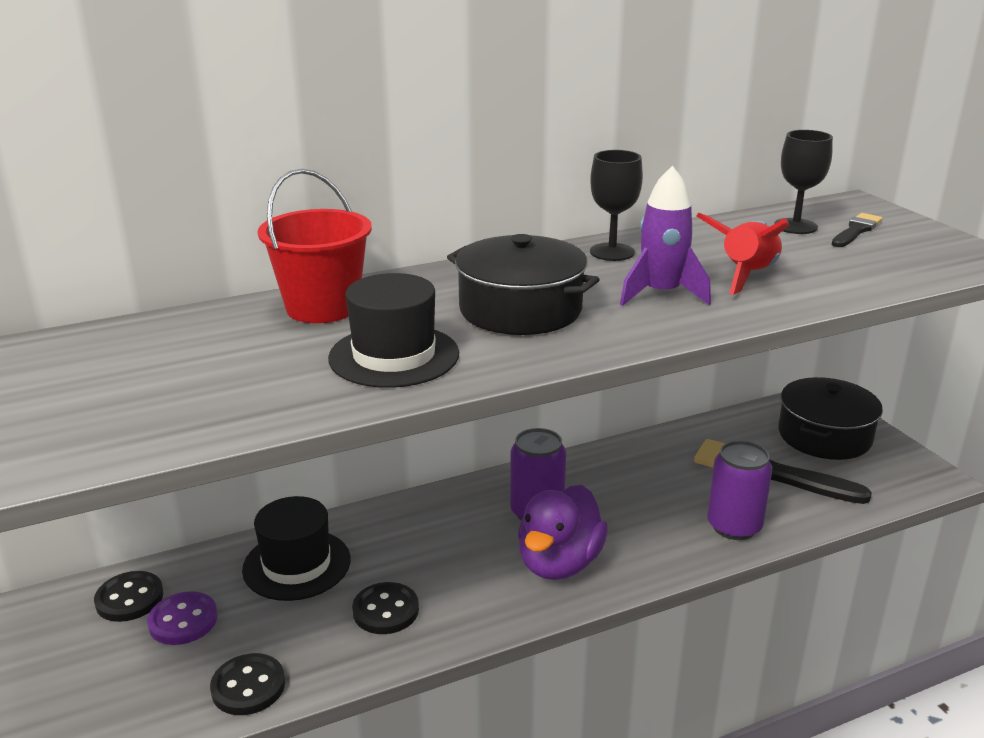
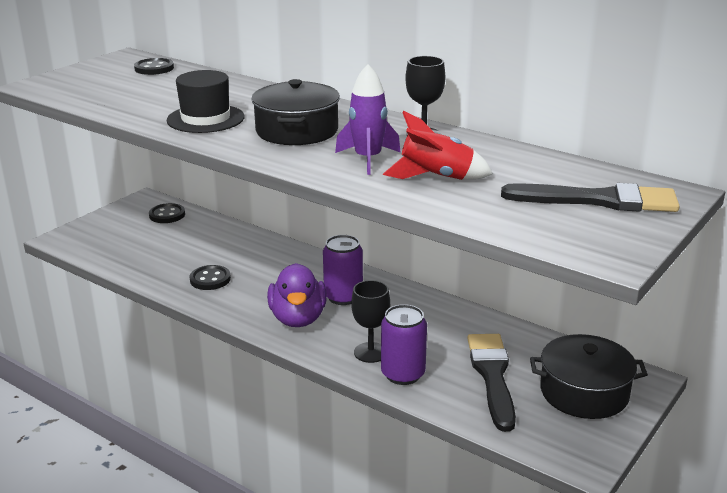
camera: 60 degrees right, 0 degrees up
(183, 620) = (162, 232): purple button -> none
(248, 686) = (129, 264): black button -> black button (154, 68)
(297, 564) = (226, 243): black hat -> none
(322, 307) = (247, 92): red bucket -> none
(559, 563) = (298, 318): purple duck -> purple duck turned 90 degrees counterclockwise
(795, 226) = (571, 178): black goblet -> black goblet (370, 352)
(856, 230) = (599, 200): black brush -> black brush, size x1.85

